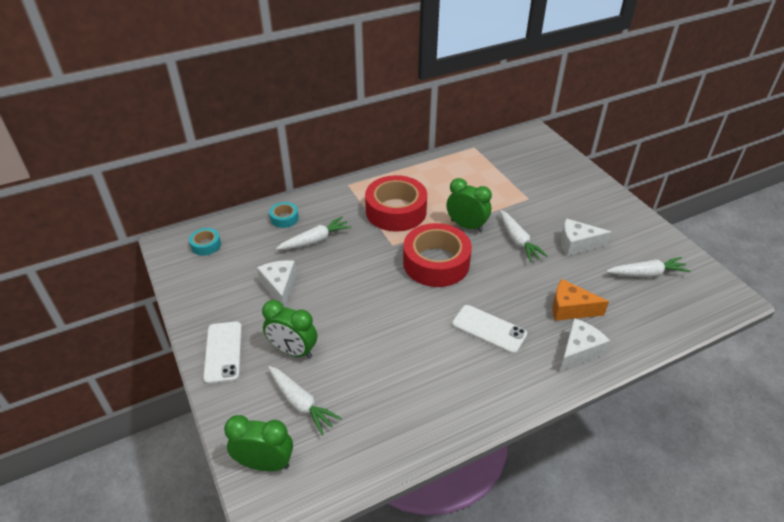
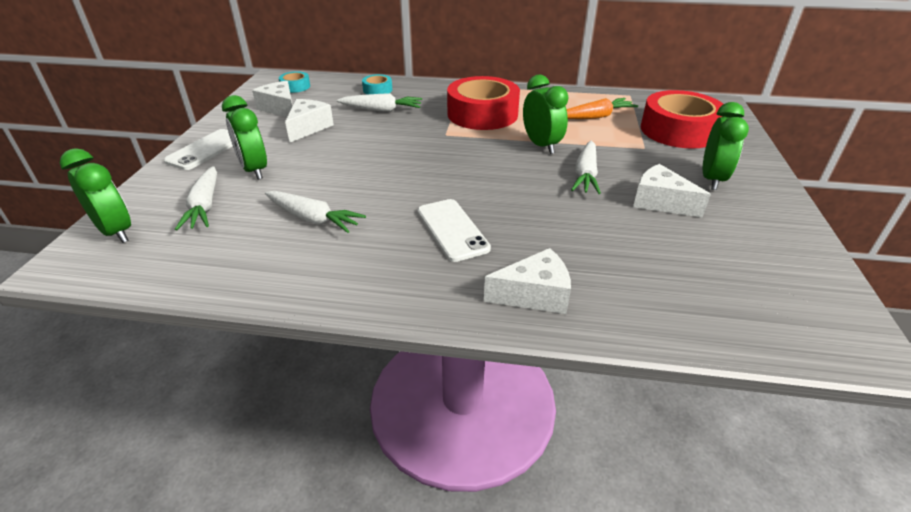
camera: 35 degrees right, 5 degrees down
(227, 277) = (280, 109): none -> white cheese
(436, 263) = (470, 160): red tape -> red tape (679, 130)
(473, 180) = (596, 117): none -> orange carrot
(570, 309) = (575, 253): orange cheese -> none
(587, 210) = (712, 179): none -> green clock
(646, 274) = (731, 264): white carrot -> white carrot (313, 219)

